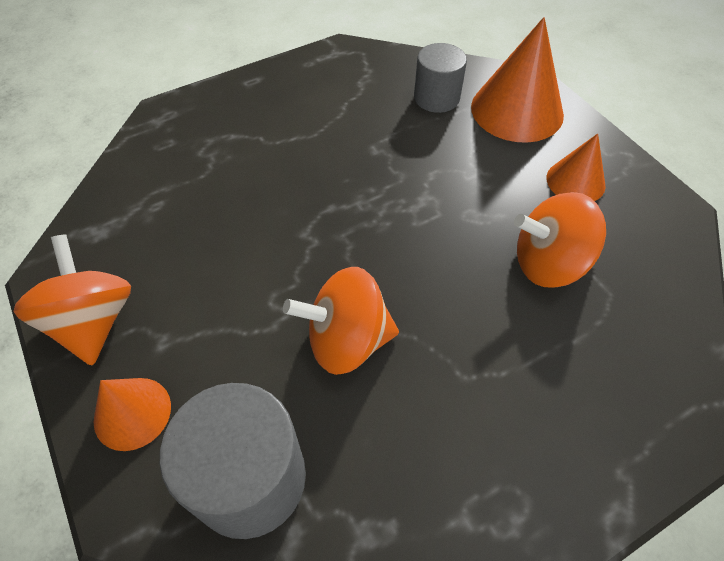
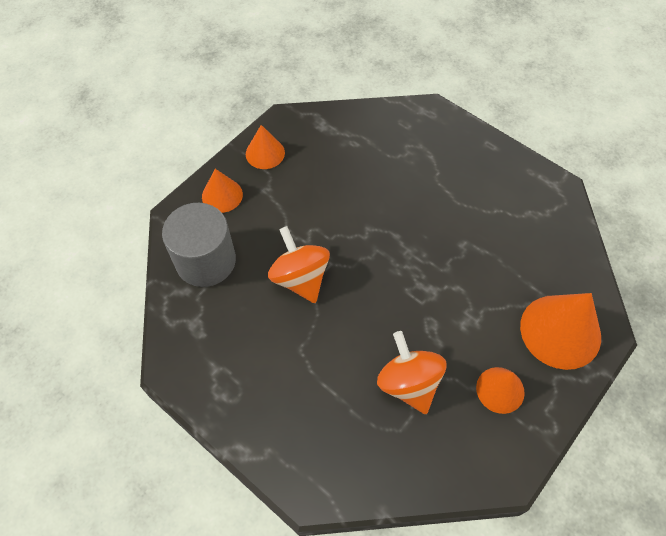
camera: 70 degrees right, 5 degrees up
(93, 322) = (265, 153): orange spinning top -> orange cone
(436, 98) = (541, 269): grey cylinder -> none

